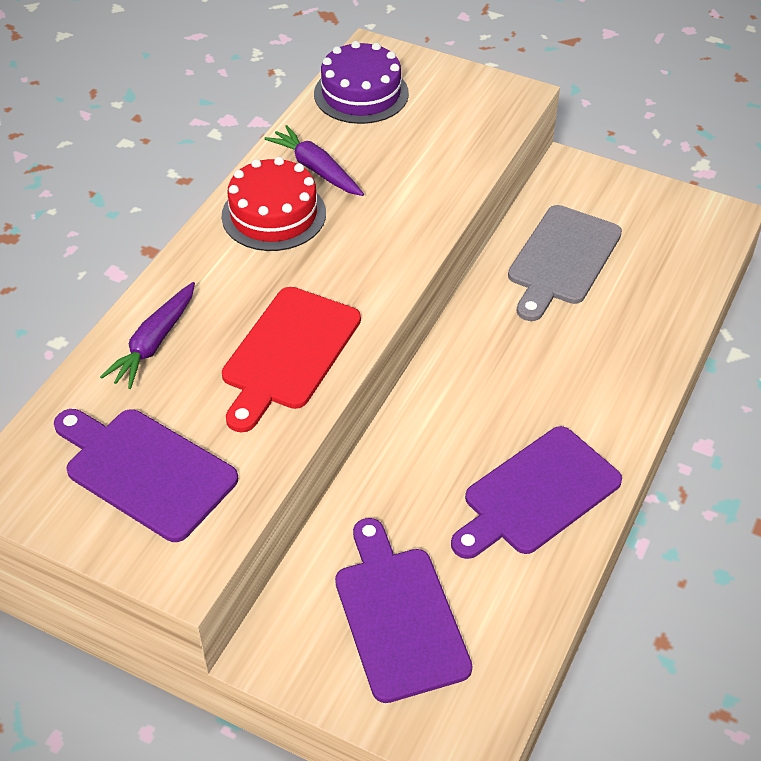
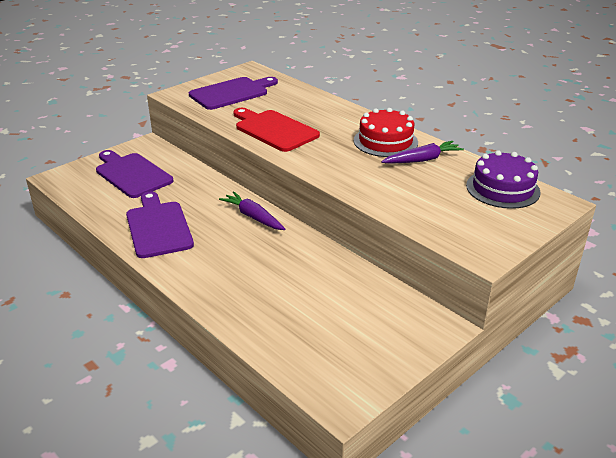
camera: 110 degrees right, 15 degrees down
(154, 343) = (306, 102): purple carrot -> purple carrot (253, 217)
(398, 616) = (132, 174): purple cutting board -> purple cutting board turned 135 degrees counterclockwise
(562, 259) = (336, 290): grey cutting board -> none

